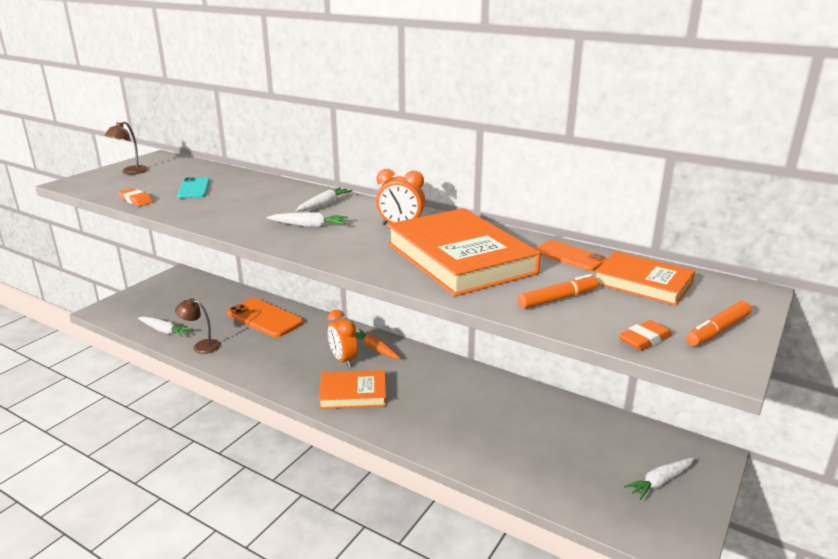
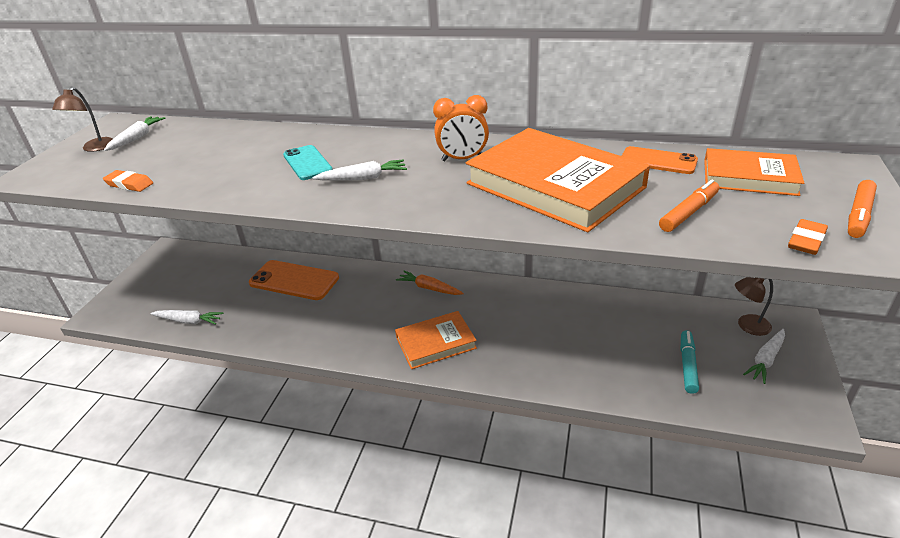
camera: 15 degrees left, 10 degrees up
(194, 188) = (191, 156): turquoise phone -> turquoise phone (307, 163)
(201, 346) = (242, 329): brown lamp -> brown lamp (747, 326)
(324, 205) = (360, 149): white carrot -> white carrot (137, 138)
(343, 360) = (404, 308): orange clock -> none
(575, 467) = (687, 365): none -> turquoise marker

